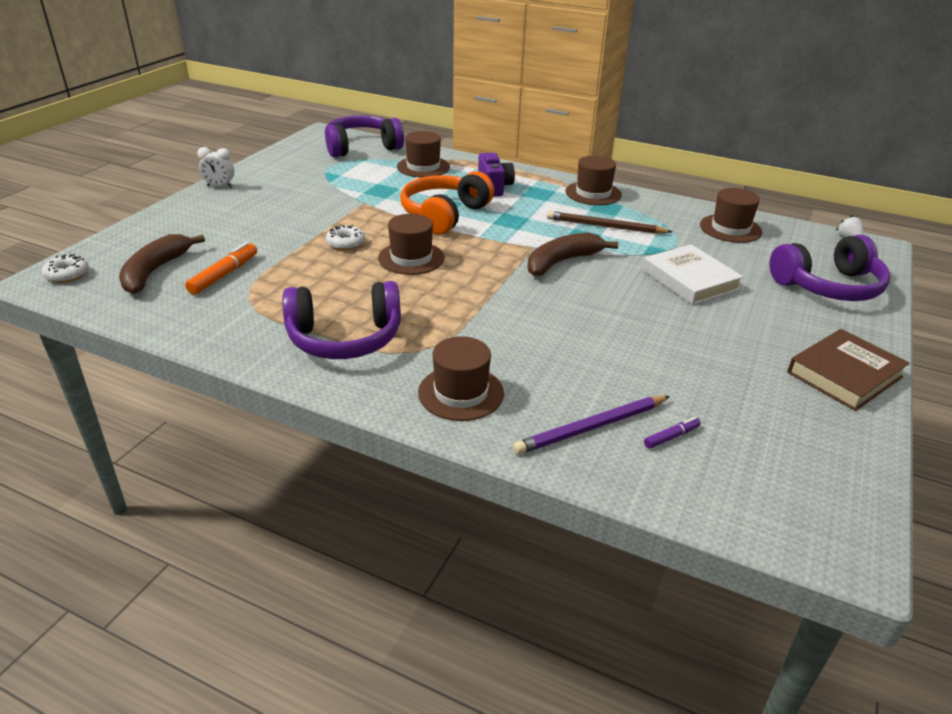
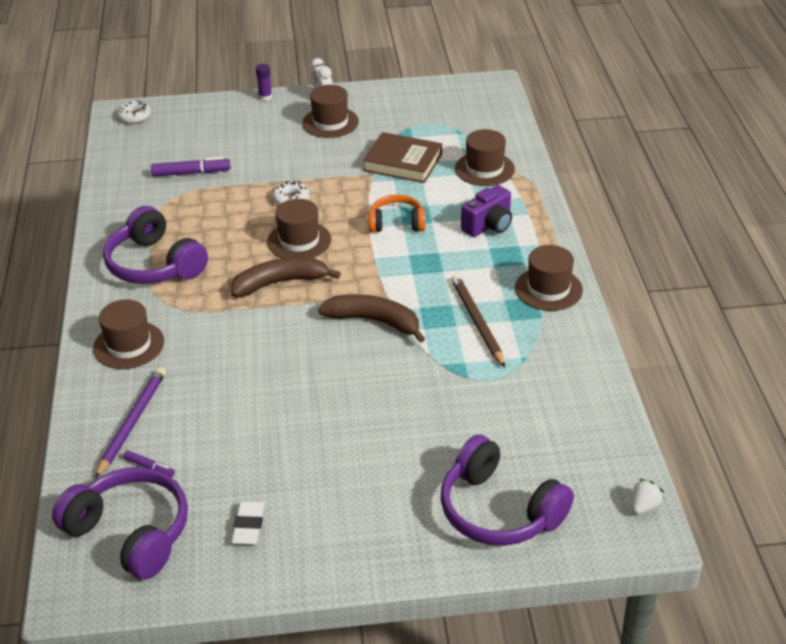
camera: 60 degrees right, 5 degrees up
(155, 271) = (170, 145): brown banana -> brown banana (280, 283)
(170, 207) = (265, 97): none -> purple glue stick
(224, 275) = (191, 173): orange marker -> purple marker
(362, 147) = (485, 119): purple headphones -> purple headphones (131, 532)
(444, 214) = (396, 223): orange headphones -> orange headphones, size x0.61
(591, 427) = (132, 422): purple pencil -> purple pencil turned 75 degrees clockwise
(690, 280) = (417, 410): white book -> none
(730, 228) = (568, 407): brown hat -> brown hat (330, 122)
(792, 402) = (248, 526): none -> white eraser
(844, 375) = (323, 552): brown book -> brown book (403, 162)

